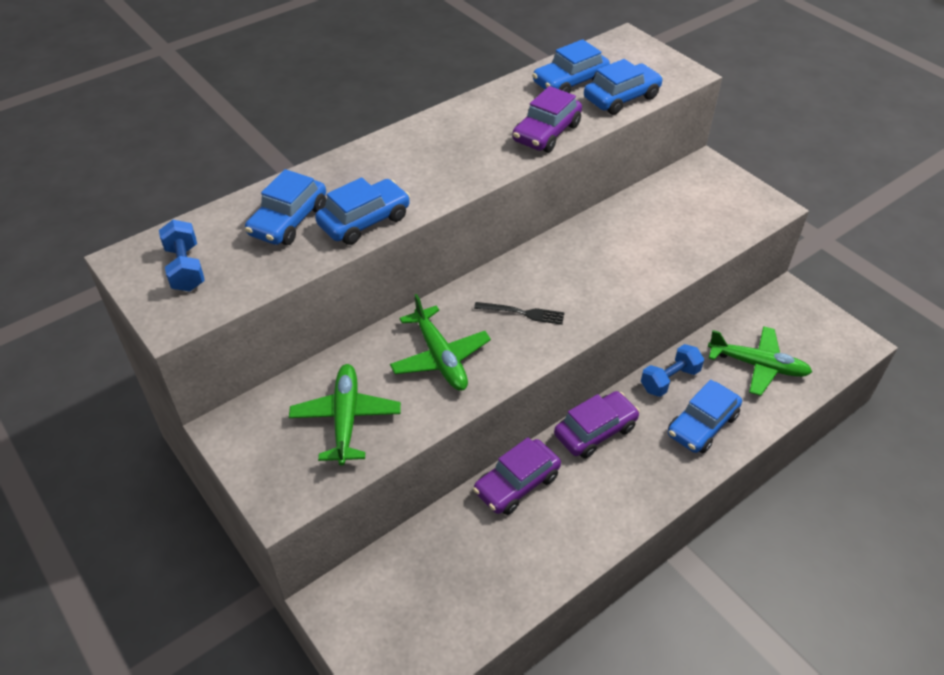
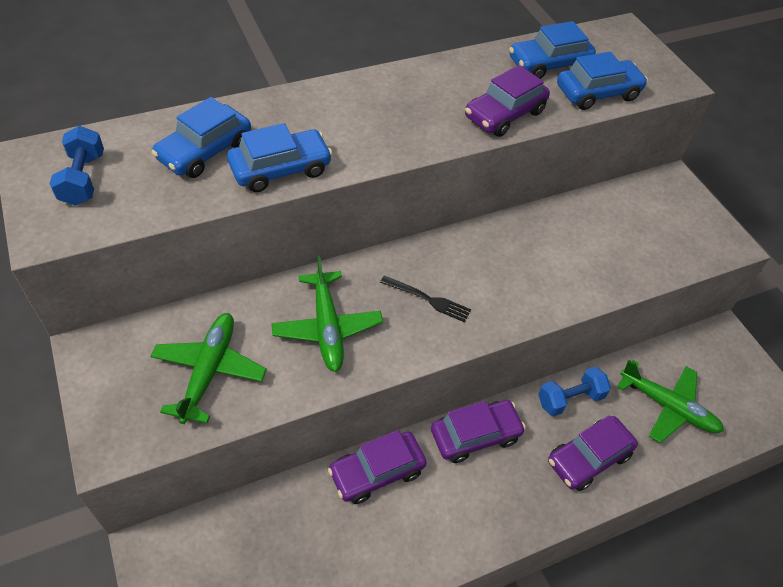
camera: 10 degrees right, 5 degrees up
(702, 425) = (588, 458): blue car -> purple car

